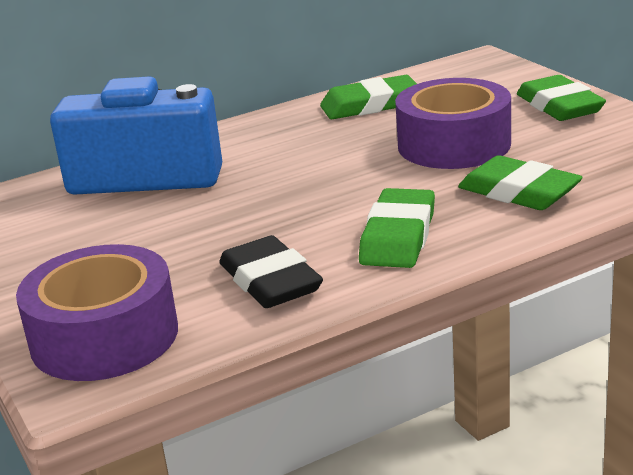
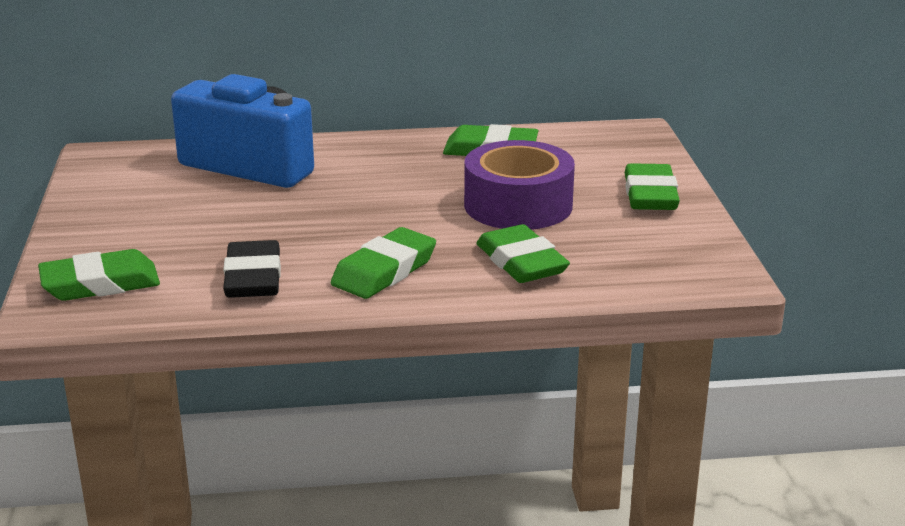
camera: 20 degrees right, 0 degrees up
(104, 337) = (100, 284): purple tape -> green eraser

